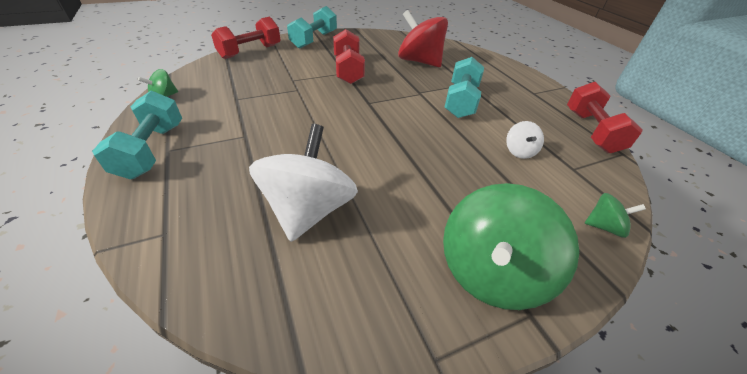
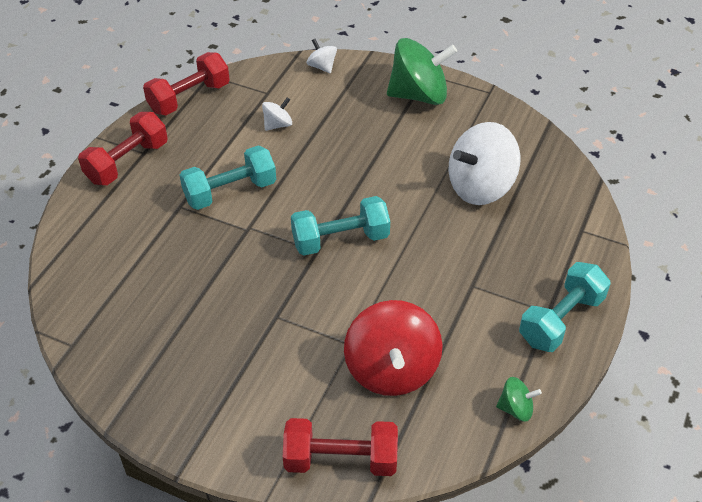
camera: 130 degrees left, 5 degrees up
(314, 40) = (218, 431): turquoise dumbbell -> turquoise dumbbell (340, 240)
(348, 70) = (267, 318): red dumbbell -> red dumbbell (127, 162)
(419, 61) = (162, 275): red spinning top -> red spinning top (391, 369)
(603, 226) = (322, 66): green spinning top -> white spinning top

